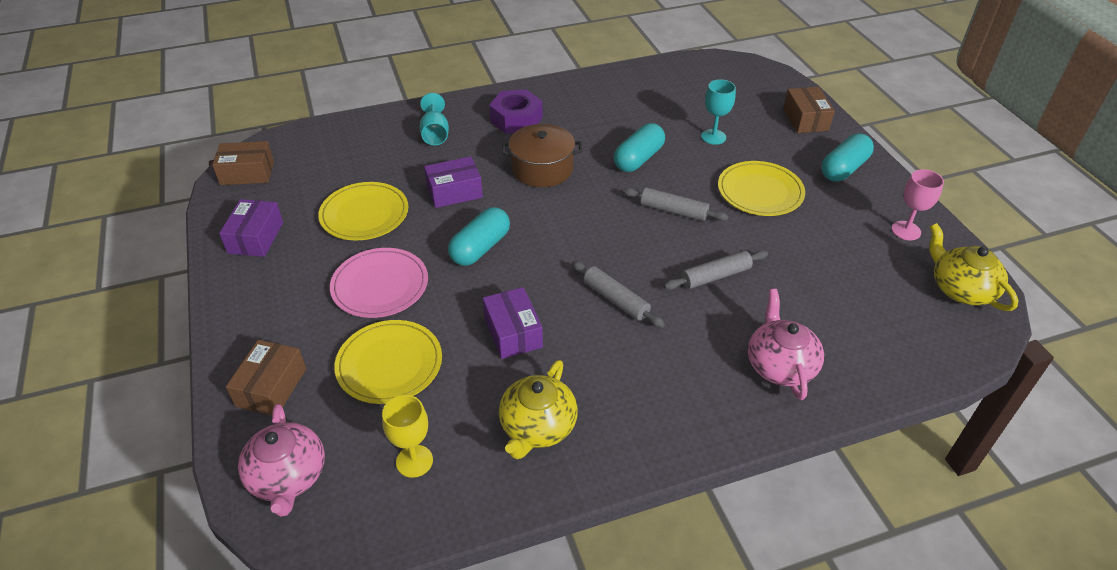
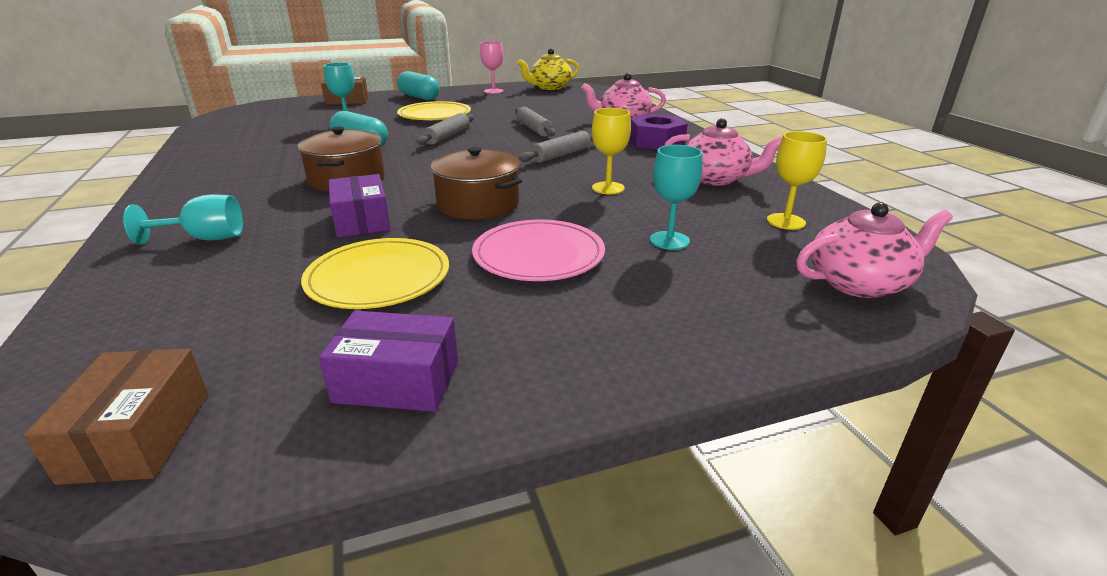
camera: 90 degrees left, 15 degrees down
(271, 387) = (740, 312): brown box -> none
(389, 364) = (669, 240): yellow plate -> turquoise goblet
(480, 248) = (478, 204): turquoise capsule -> brown pot
(513, 332) = (608, 188): purple box -> yellow goblet
(516, 119) = (226, 192): purple nut -> purple nut (656, 142)
(537, 427) = (715, 179): yellow teapot -> pink teapot

